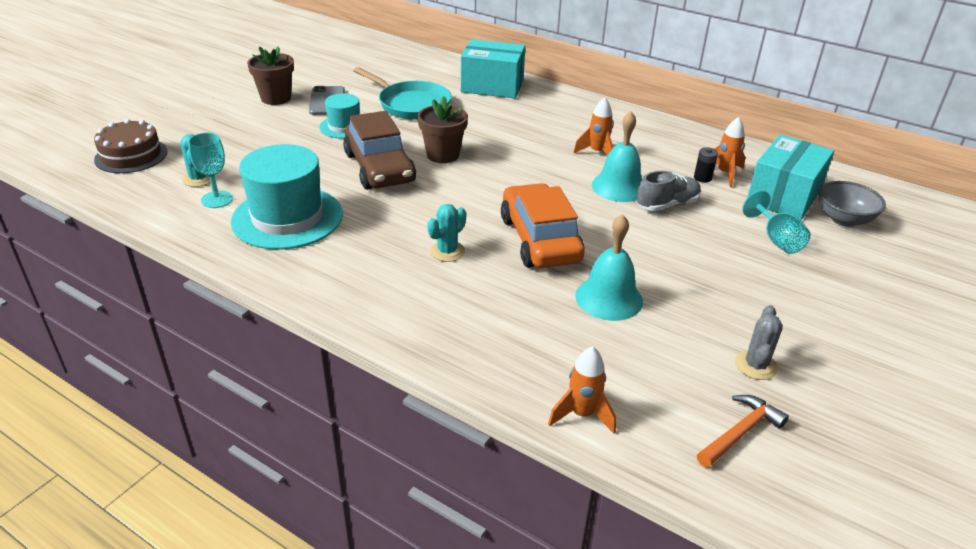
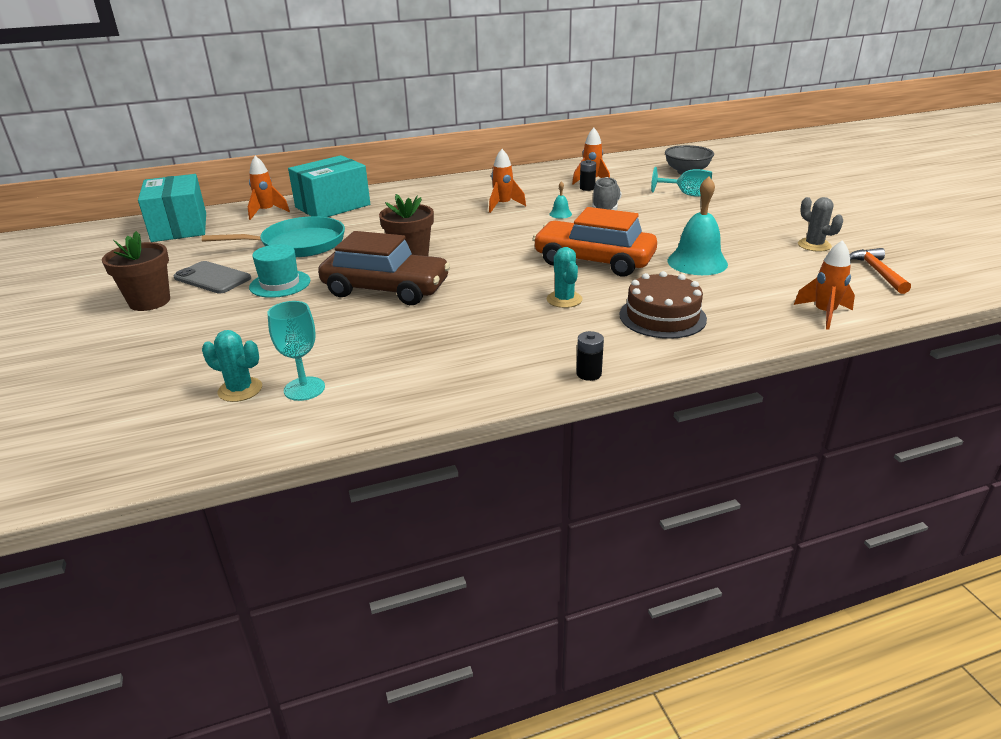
camera: 50 degrees left, 5 degrees down
(131, 155) = (100, 424): brown cake -> brown cake (662, 316)
(287, 218) = (403, 357): turquoise hat -> none
(334, 307) = (589, 374): none -> black battery
(448, 69) = (267, 212): none -> orange rocket
(619, 187) = (560, 214): turquoise bell -> turquoise bell, size x0.45
(783, 196) = (641, 176): turquoise box -> turquoise box (179, 227)

